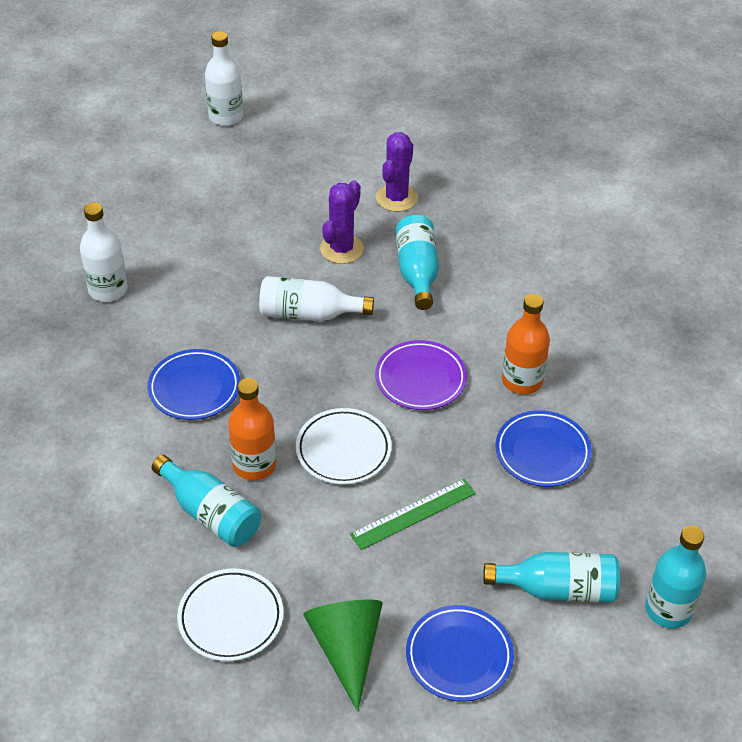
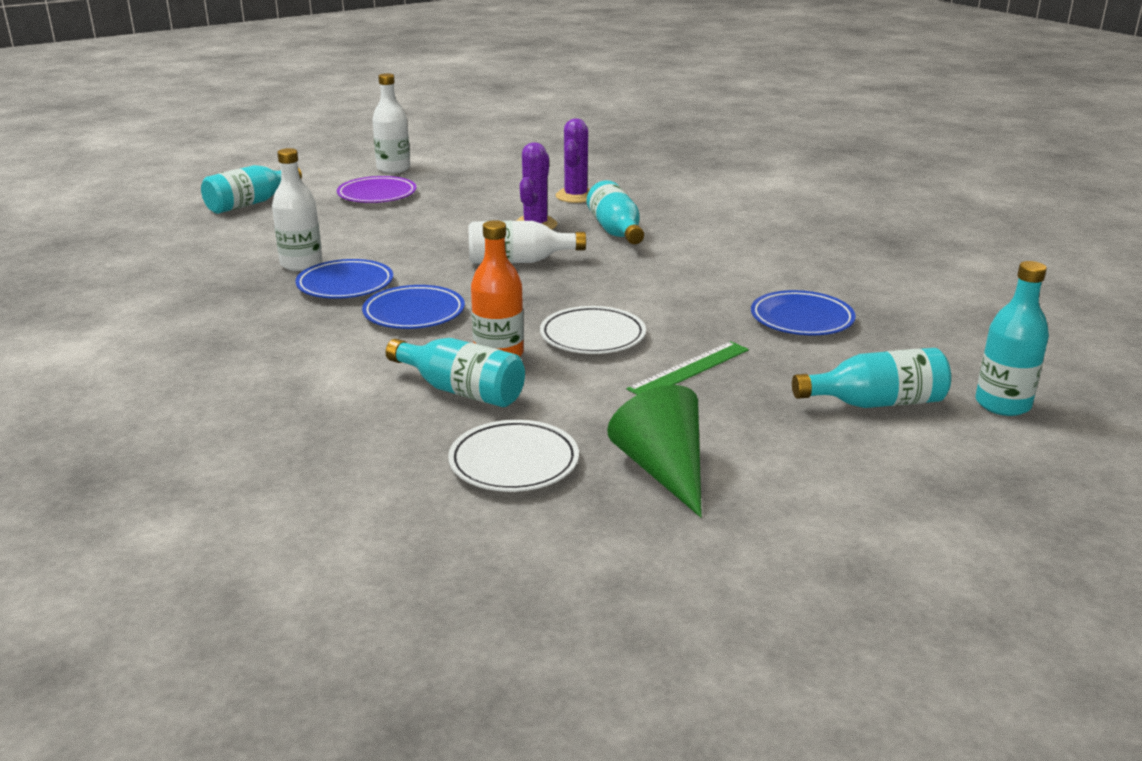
camera: 10 degrees left, 20 degrees down
(75, 169) = (250, 203): none -> turquoise bottle
(420, 379) = (651, 288): purple plate -> purple plate (377, 195)
(459, 656) = (797, 461): blue plate -> blue plate (345, 285)
(522, 381) = (754, 280): orange bottle -> none

